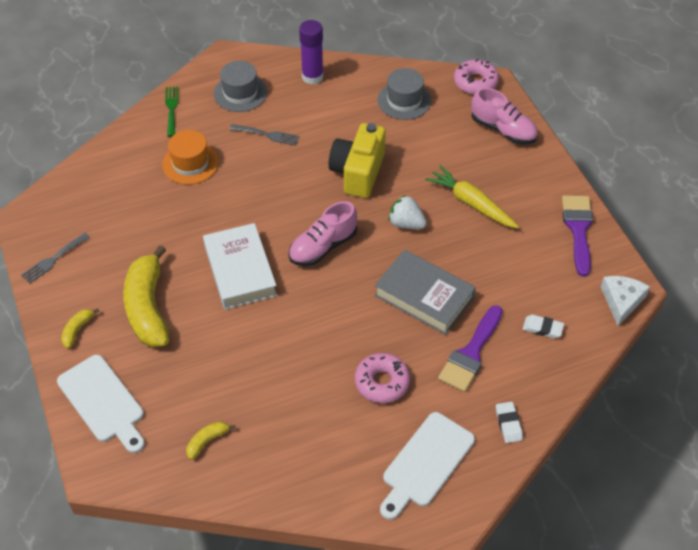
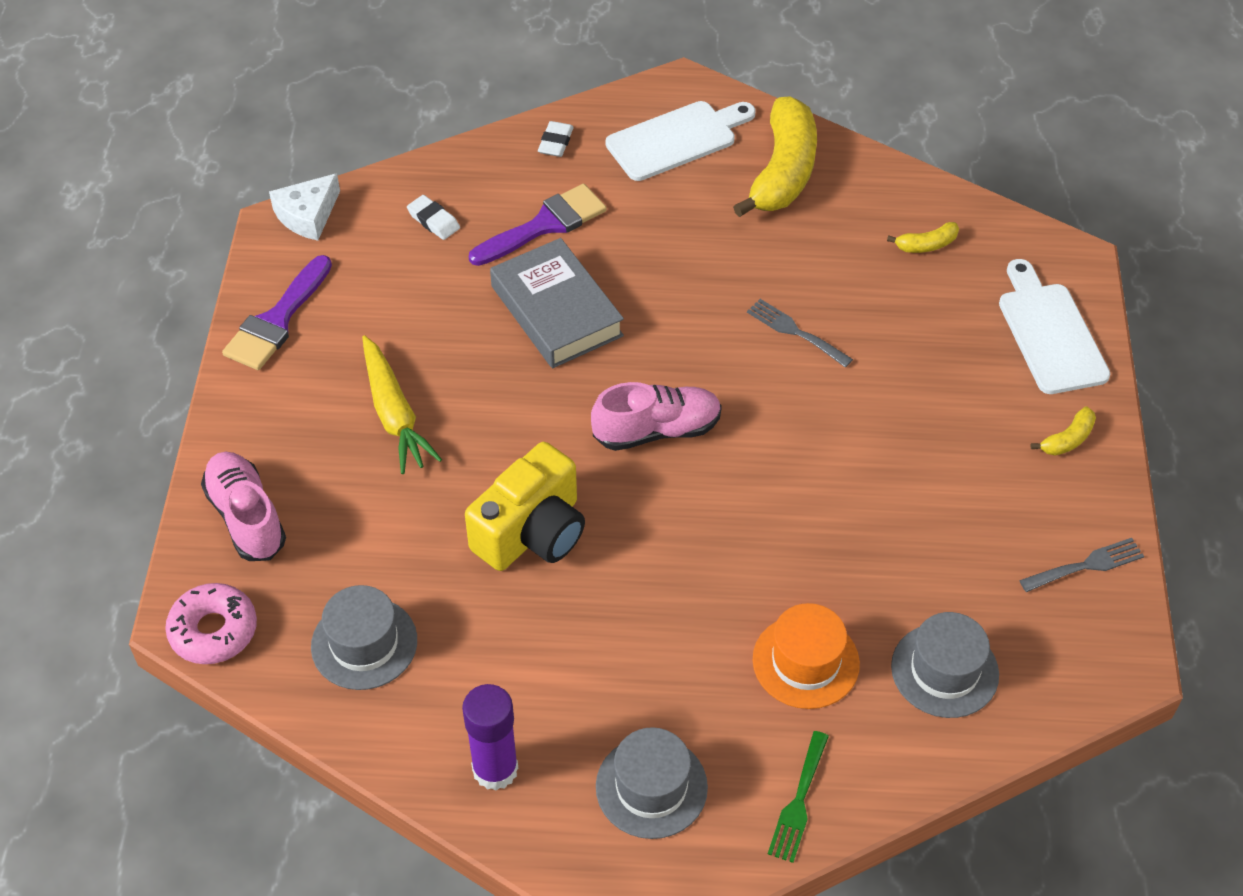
camera: 155 degrees left, 0 degrees up
(119, 183) = (944, 670): none -> grey hat
(148, 307) = (954, 435): yellow banana -> yellow banana (783, 172)
(240, 271) = (798, 440): white book -> none
(267, 135) = (645, 667): grey fork -> grey fork (795, 332)
(382, 382) = (677, 233): pink donut -> none
(406, 223) = (512, 419): white strawberry -> none

